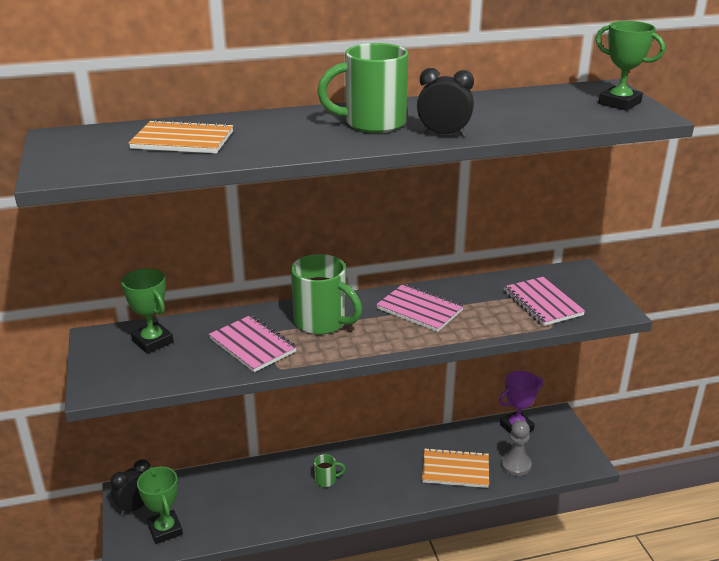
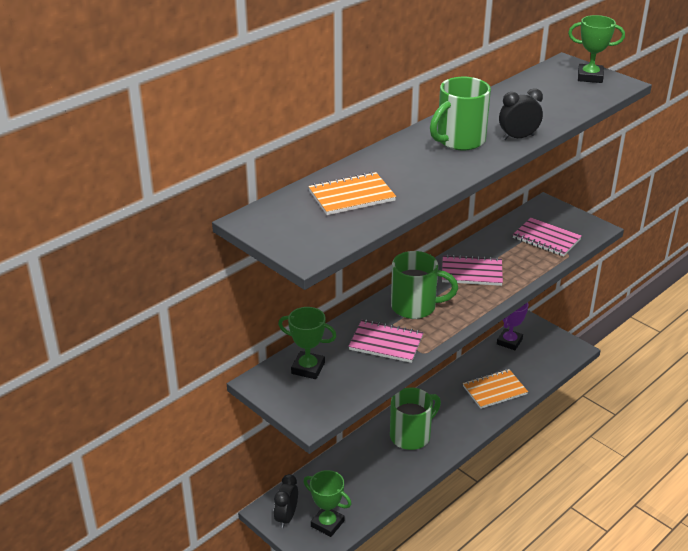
camera: 30 degrees left, 5 degrees up
(326, 480) = (411, 435): green mug -> green mug, size x2.23
(515, 465) = (531, 370): grey pawn -> none

